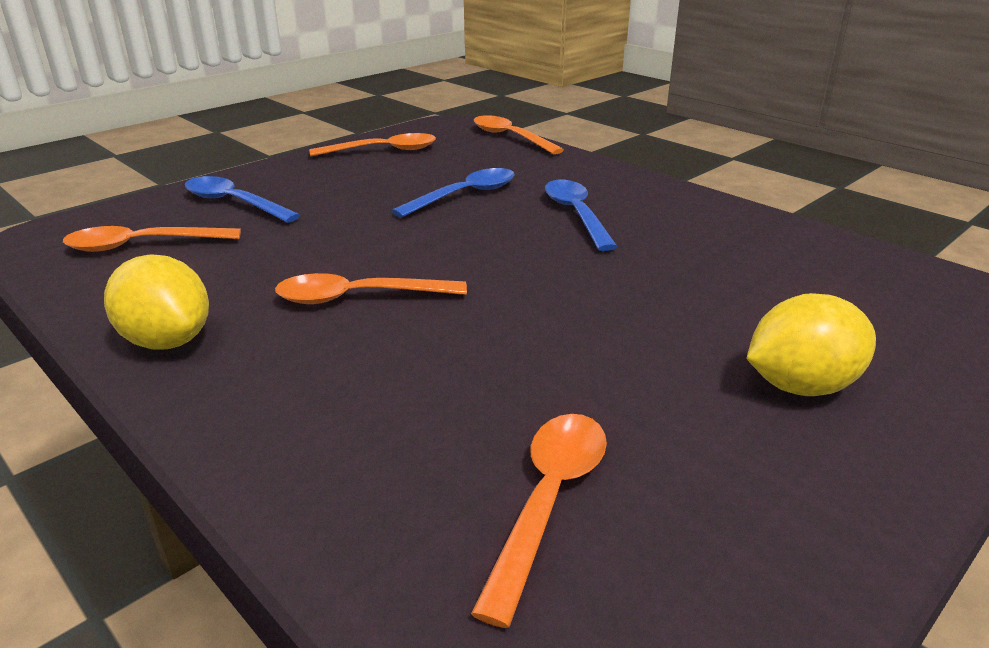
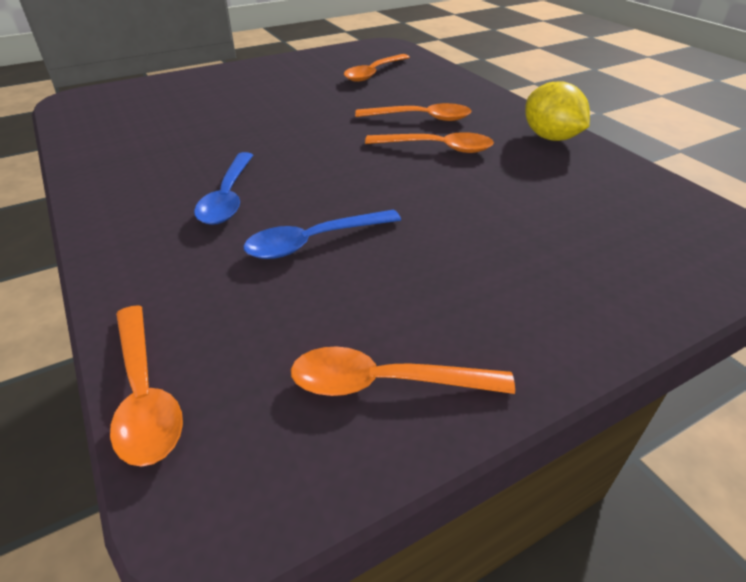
camera: 165 degrees left, 10 degrees up
(143, 245) = (633, 217): orange spoon -> orange spoon (420, 118)
(234, 203) = (579, 269): blue spoon -> none
(801, 386) = (241, 87): yellow lemon -> none

